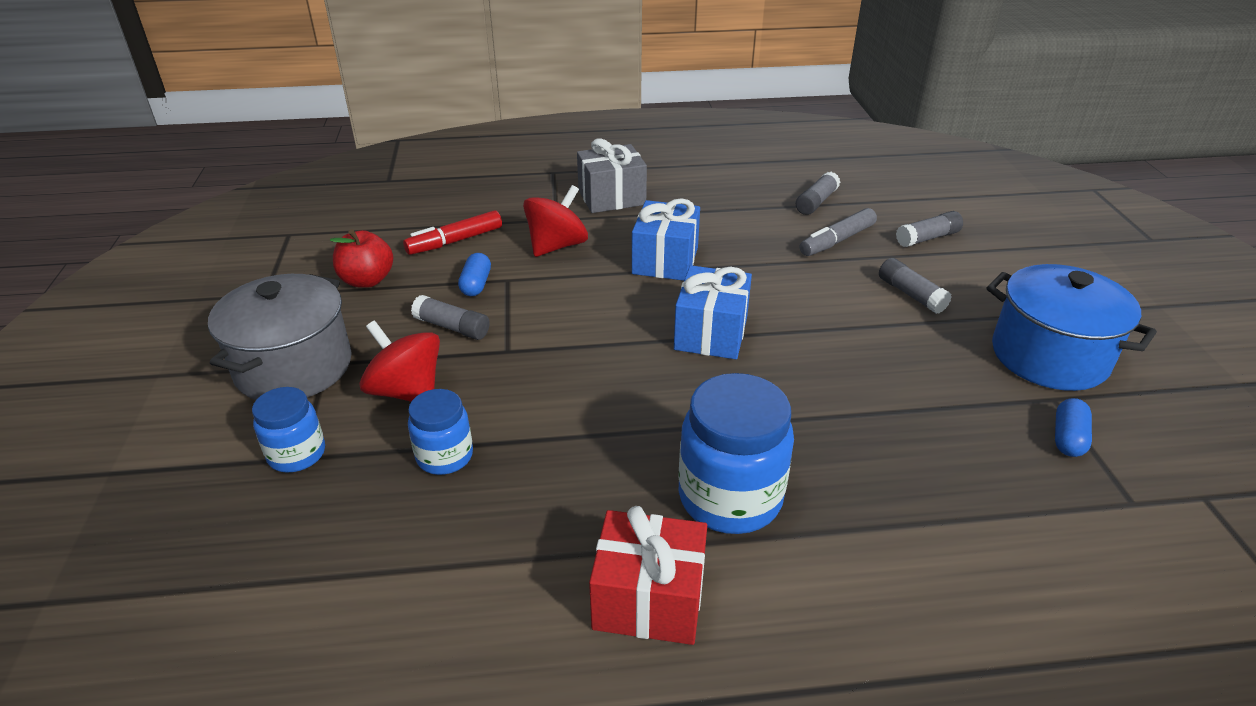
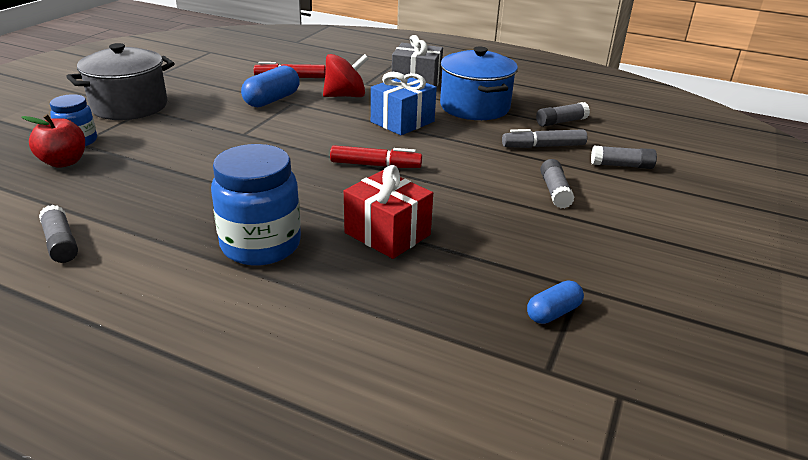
camera: 30 degrees right, 5 degrees down
(367, 280) = (218, 81): red apple -> red apple (64, 162)
(406, 391) = (165, 134): red spinning top -> none
(444, 456) = (141, 167): blue jar -> none
(452, 327) = (230, 114): grey glue stick -> grey glue stick (61, 243)
(476, 284) = (272, 100): blue capsule -> blue capsule, size x1.67
(649, 599) = (144, 270): red gift -> red gift (387, 234)
(711, 333) = (375, 165): blue gift -> red marker
(1049, 356) = (616, 263): blue pot -> blue pot (474, 107)

